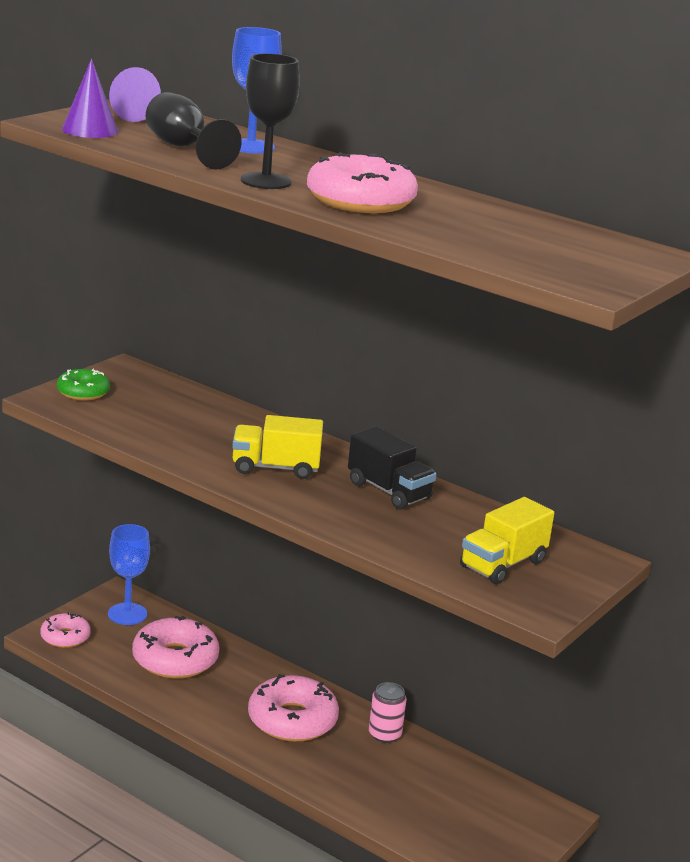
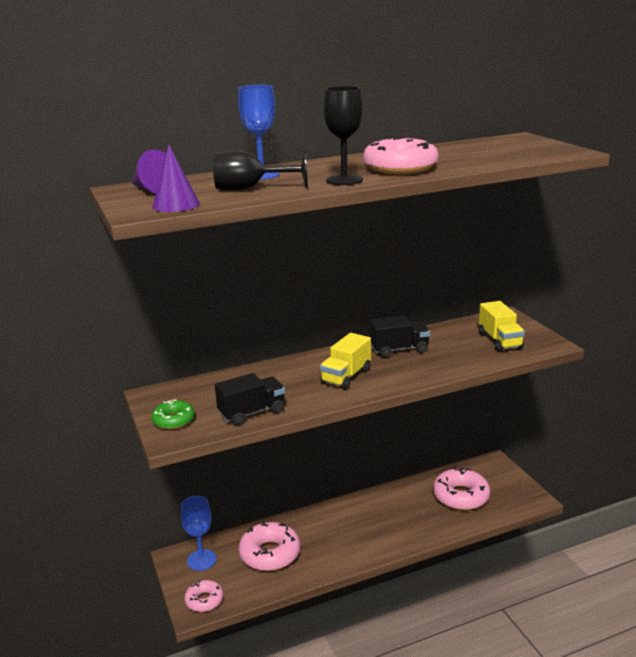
camera: 55 degrees left, 0 degrees up
(135, 429) = (252, 412): none -> black truck
(292, 720) = (365, 524): pink donut -> pink donut (461, 496)
(384, 734) = (399, 494): pink can -> none

